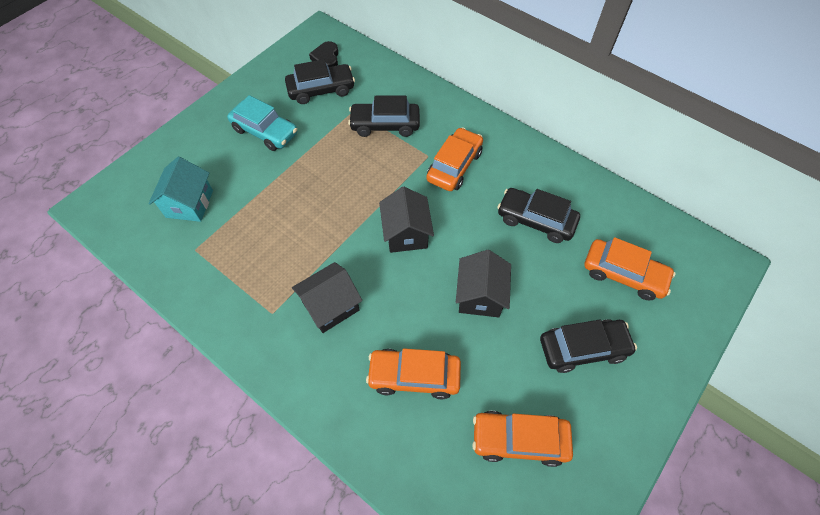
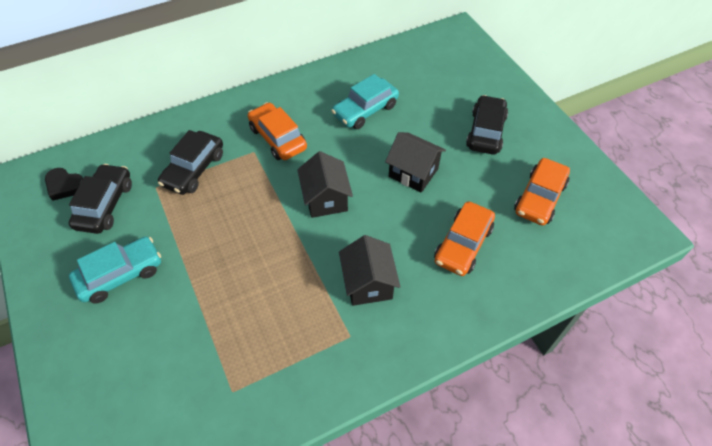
camera: 65 degrees left, 5 degrees down
(189, 204) = (166, 381): turquoise house -> none
(406, 233) = (325, 199): black house -> black house turned 60 degrees clockwise
(535, 220) = (365, 110): black car -> turquoise car
(623, 274) = (439, 83): orange car -> none

